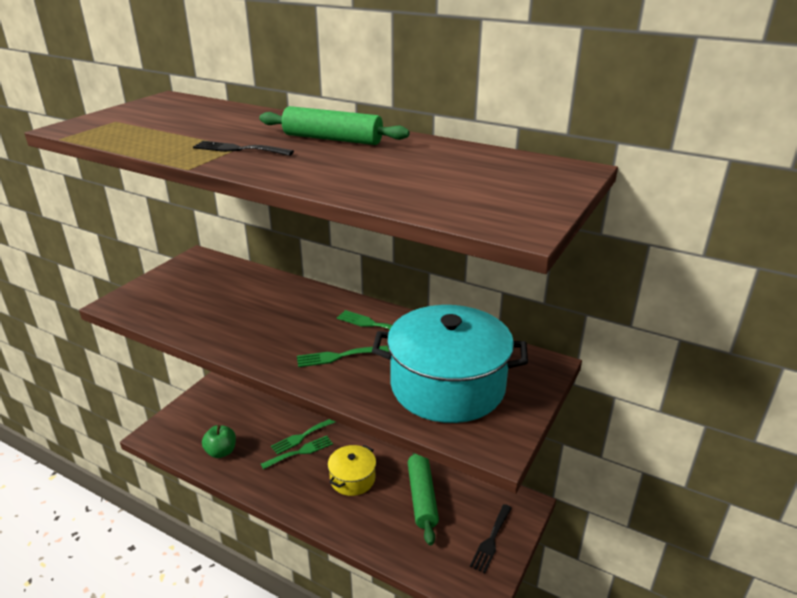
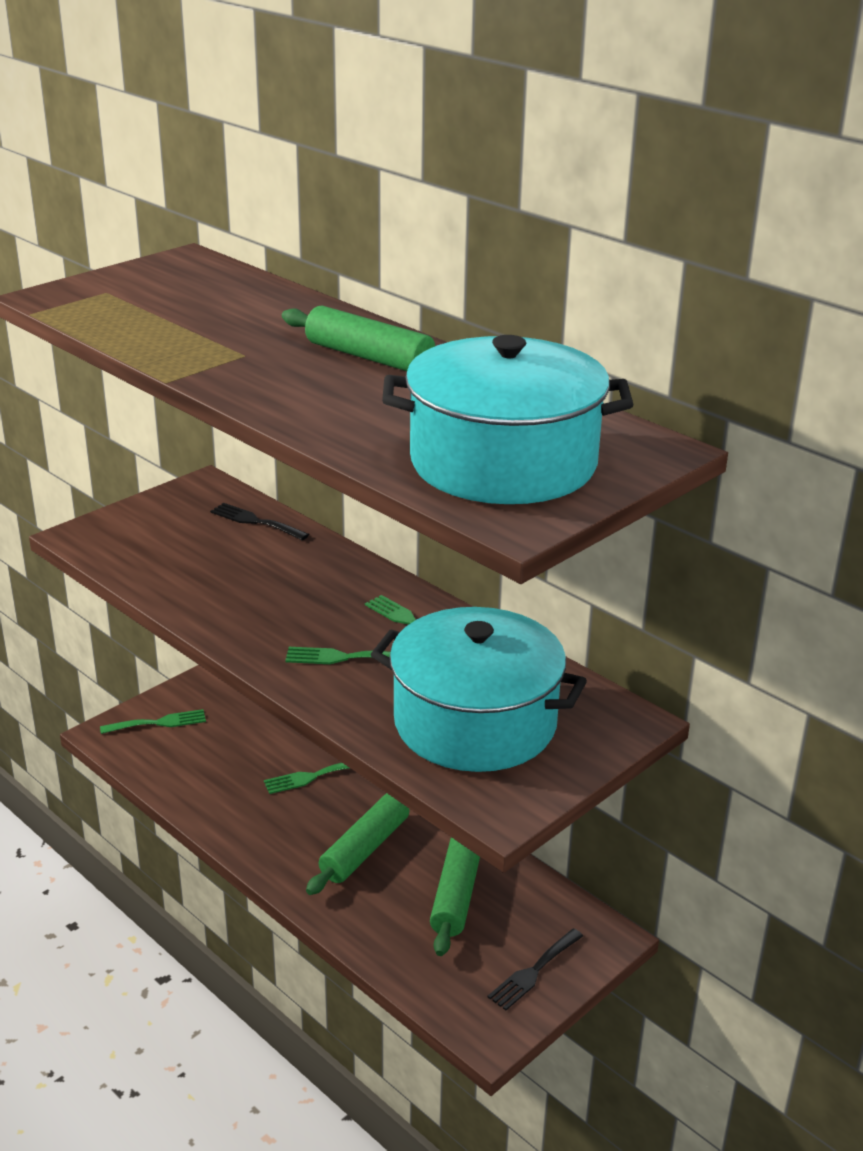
camera: 15 degrees right, 0 degrees up
(221, 452) = (193, 775): green apple -> none
(238, 149) = (240, 359): black fork -> black fork (255, 521)
(300, 452) = (304, 797): green fork -> green fork (159, 723)
(352, 479) = (365, 848): yellow pot -> green rolling pin
(477, 190) = (503, 463): none -> turquoise pot

